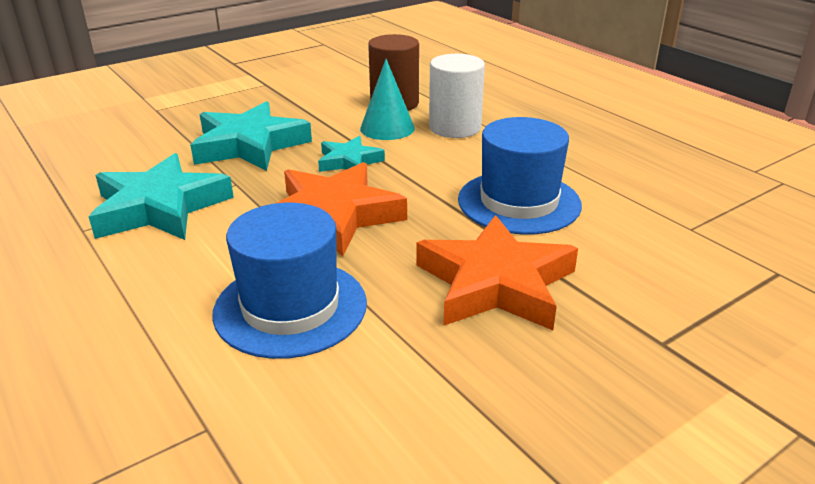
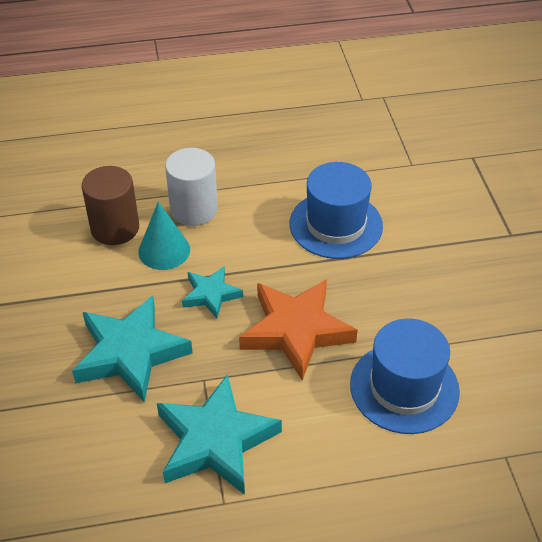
camera: 65 degrees left, 15 degrees up
(496, 283) = (426, 277): orange star -> none

